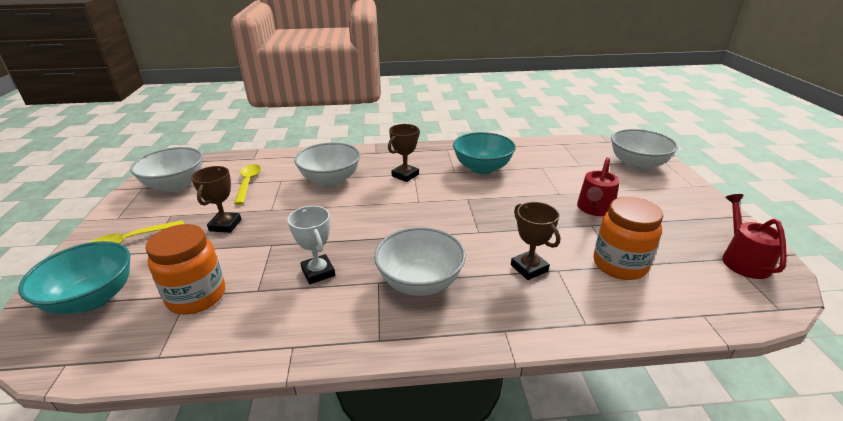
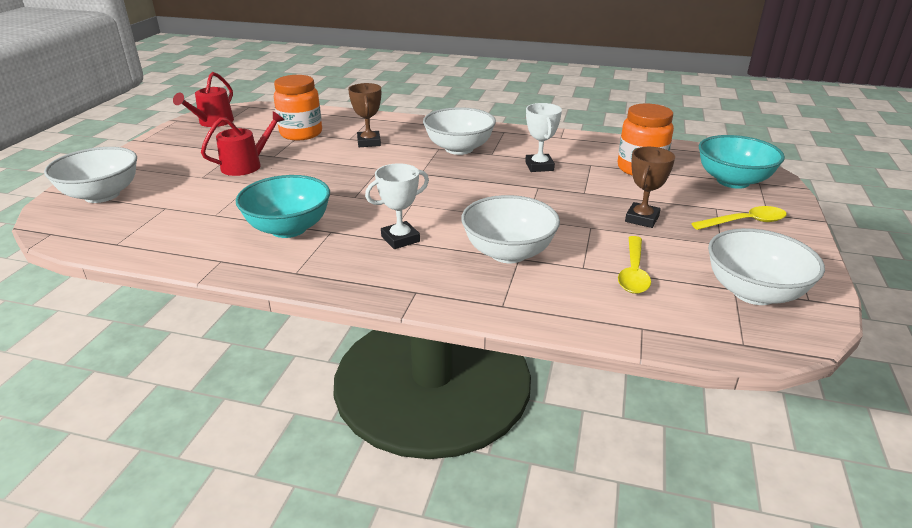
camera: 160 degrees left, 0 degrees up
(405, 175) = (400, 239): brown trophy -> white trophy

